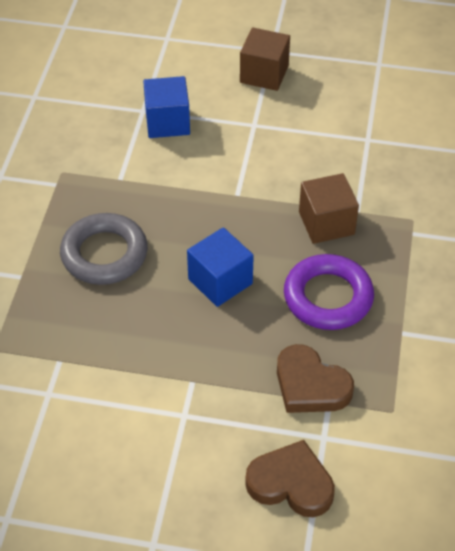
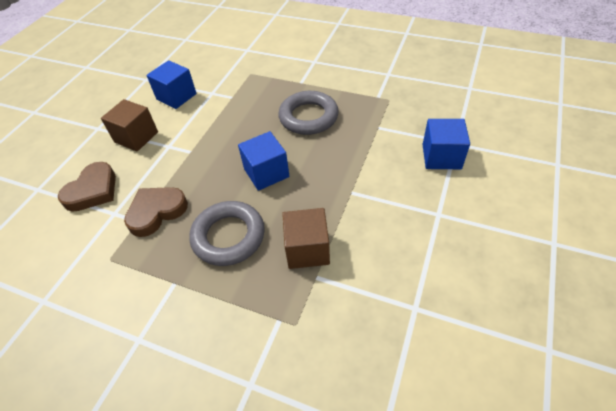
camera: 105 degrees right, 0 degrees up
(60, 445) = (176, 96): none -> blue cube
(264, 74) = (513, 231): brown cube -> brown cube (136, 137)
(328, 297) = (228, 236): purple ring -> grey ring

